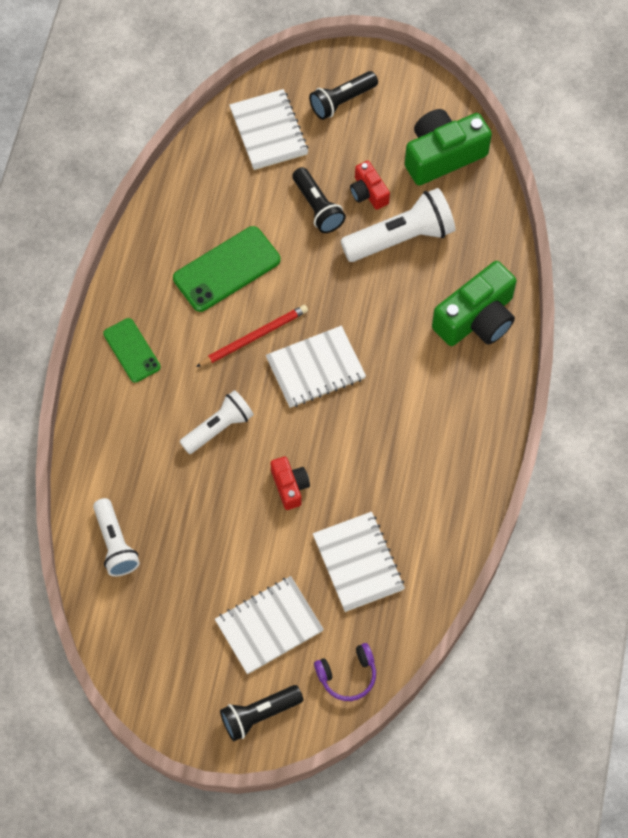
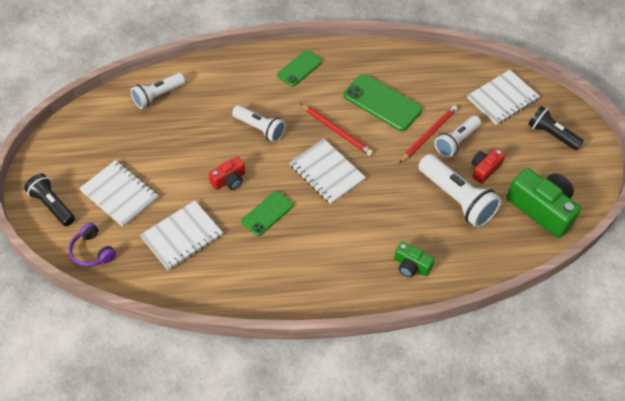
camera: 70 degrees right, 10 degrees down
(296, 234) = (428, 134): none -> red pencil
(317, 207) = (456, 142): black flashlight -> white flashlight
(355, 454) = (267, 213): none -> green phone
(477, 318) = (411, 266): green camera -> green camera, size x0.53

